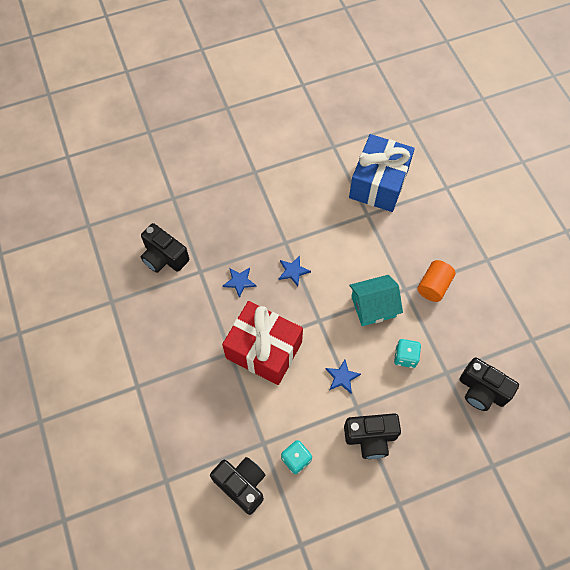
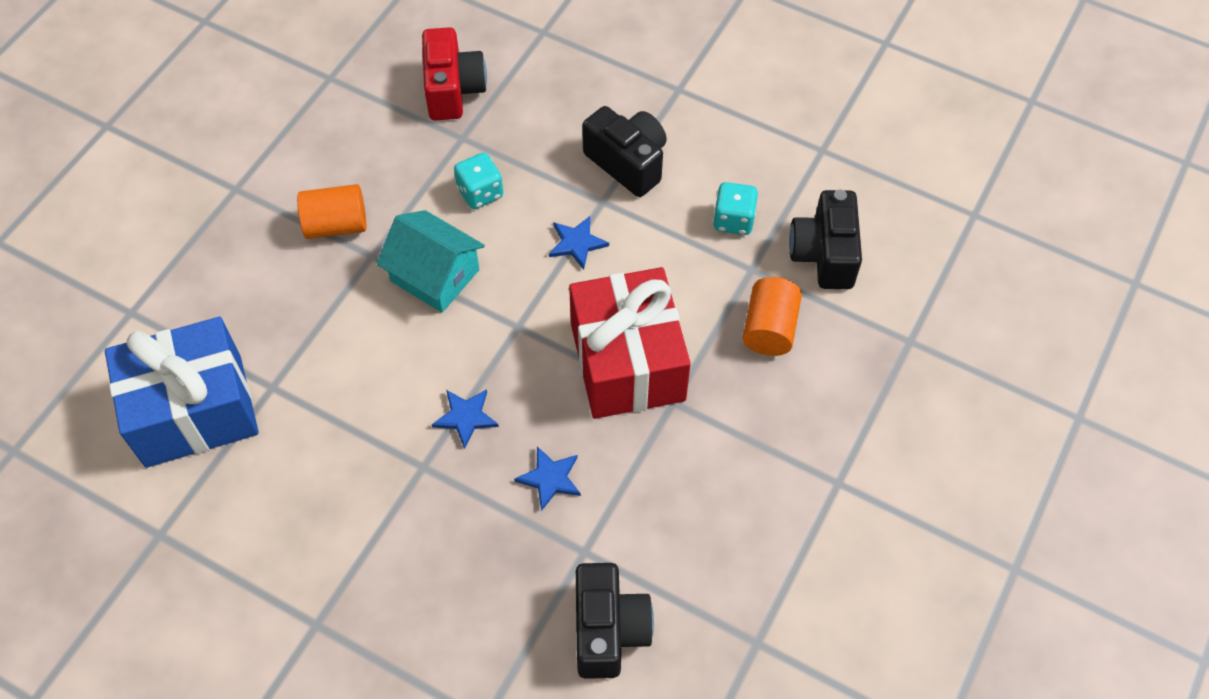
camera: 130 degrees left, 5 degrees down
(227, 423) = (769, 329): none -> orange cylinder
(481, 390) = (453, 90): black camera -> red camera

